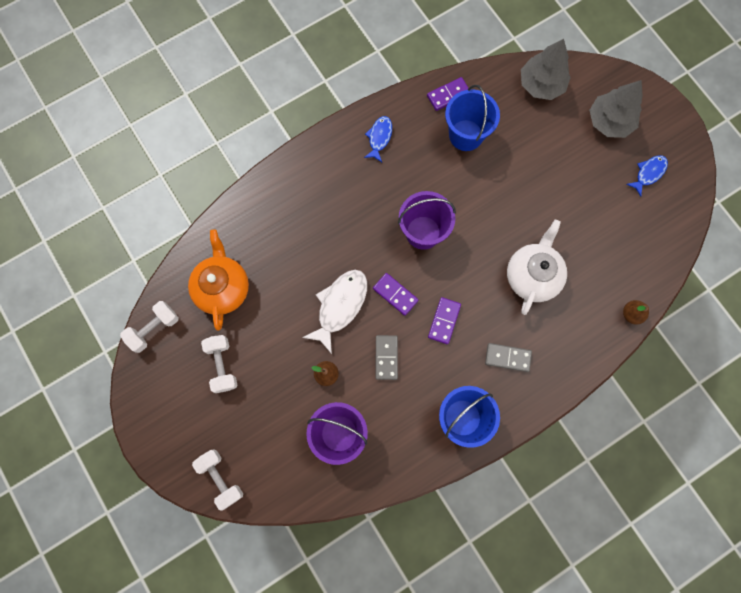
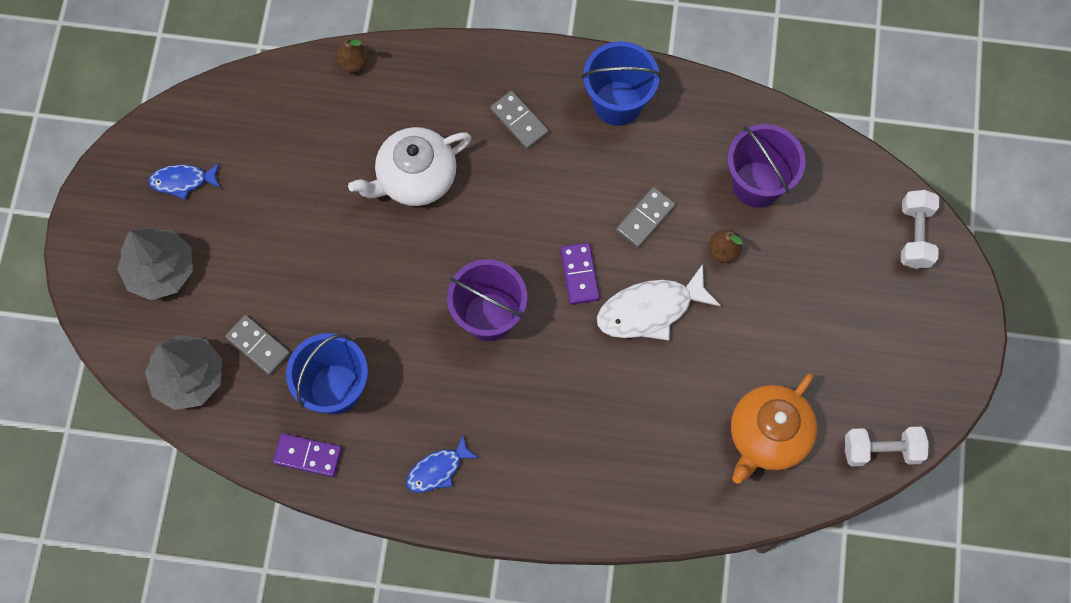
camera: 140 degrees left, 5 degrees down
(222, 365) = (831, 348): white dumbbell -> none
(444, 321) = (551, 207): purple domino -> none
(524, 125) = (258, 345): none -> grey domino

